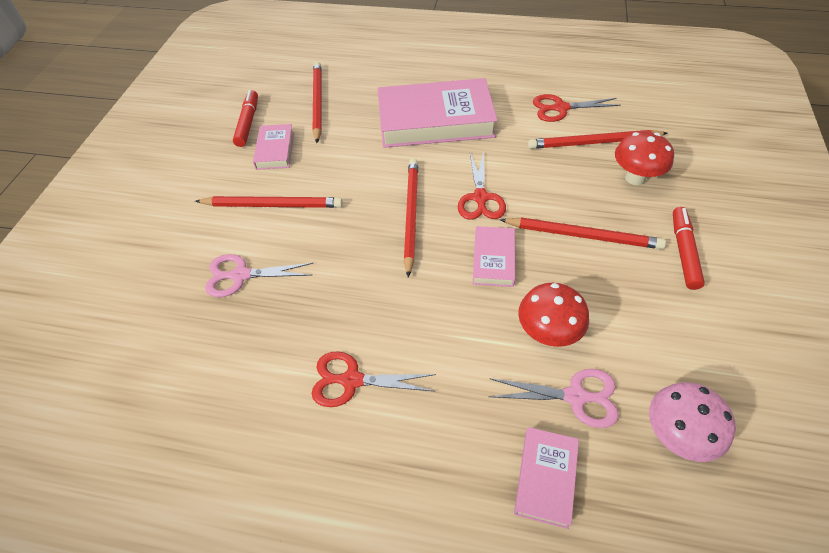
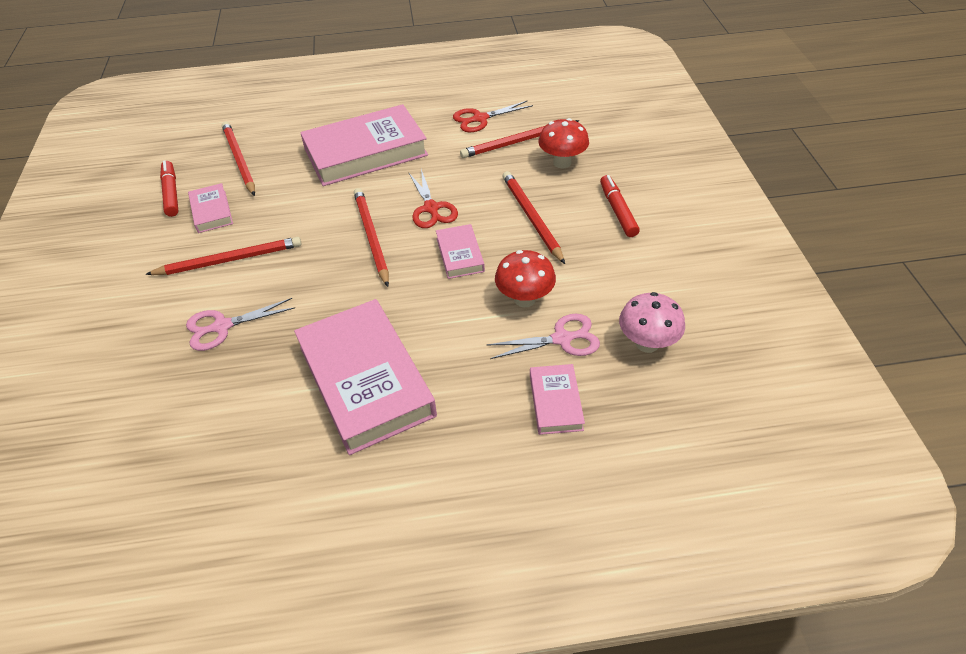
camera: 20 degrees left, 5 degrees down
(352, 380) = (365, 380): red scissors -> pink book
(583, 235) = (531, 218): red pencil -> red pencil turned 105 degrees counterclockwise

